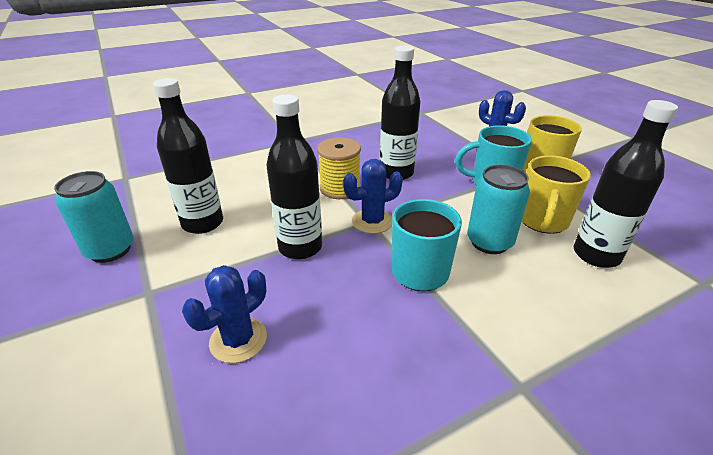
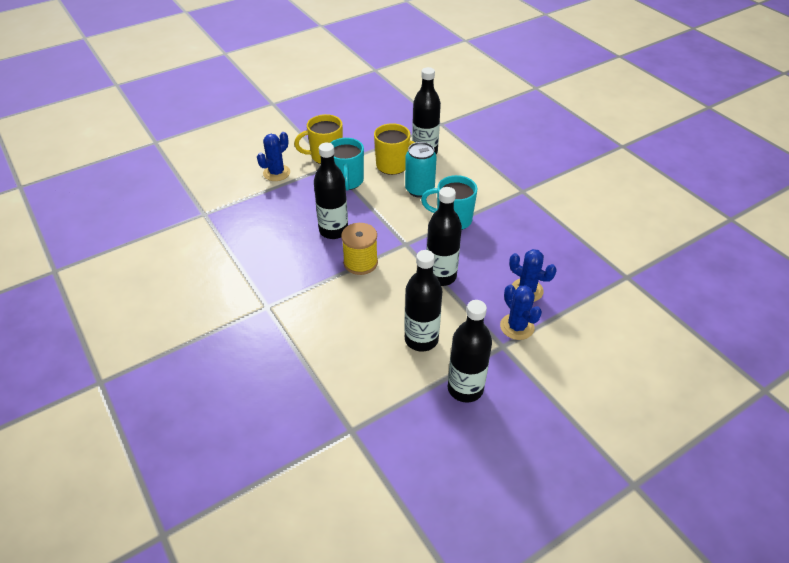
camera: 95 degrees left, 10 degrees up
(110, 250) = (465, 388): turquoise can -> black bottle
(372, 221) = (405, 242): blue cactus -> blue cactus (517, 327)

